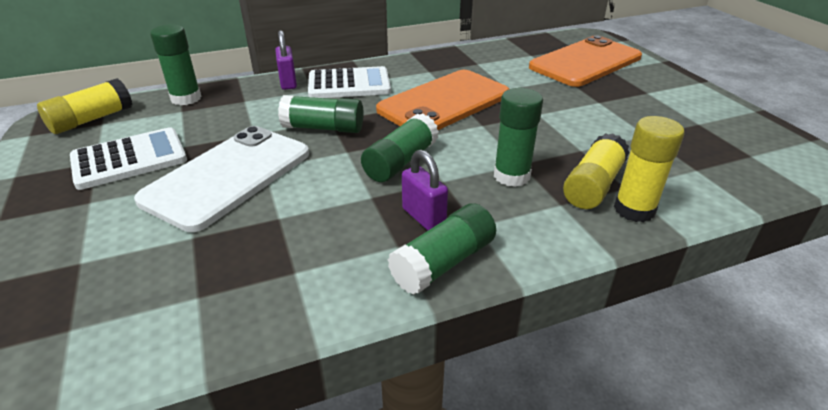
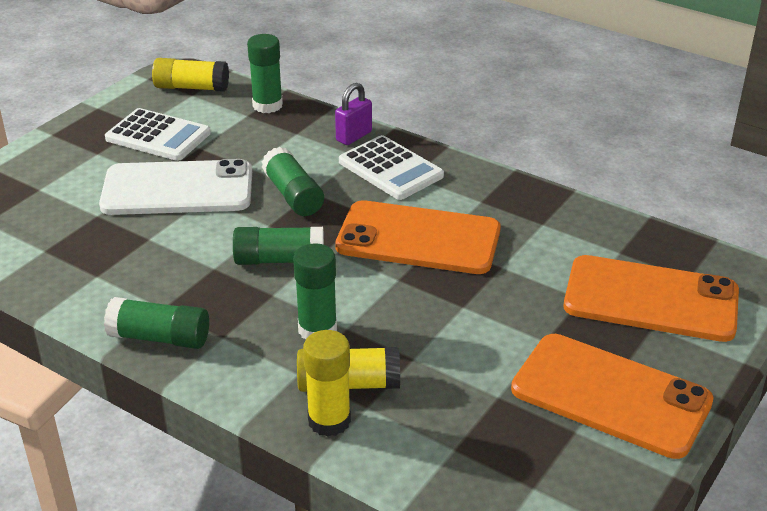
camera: 55 degrees right, 0 degrees up
(423, 217) = (209, 305): purple padlock -> none
(669, 102) = (611, 395): none -> orange phone

